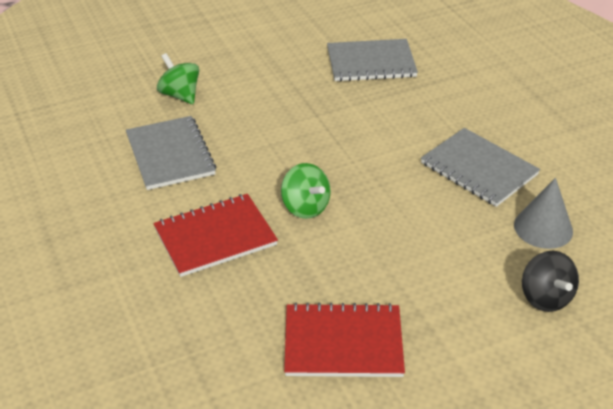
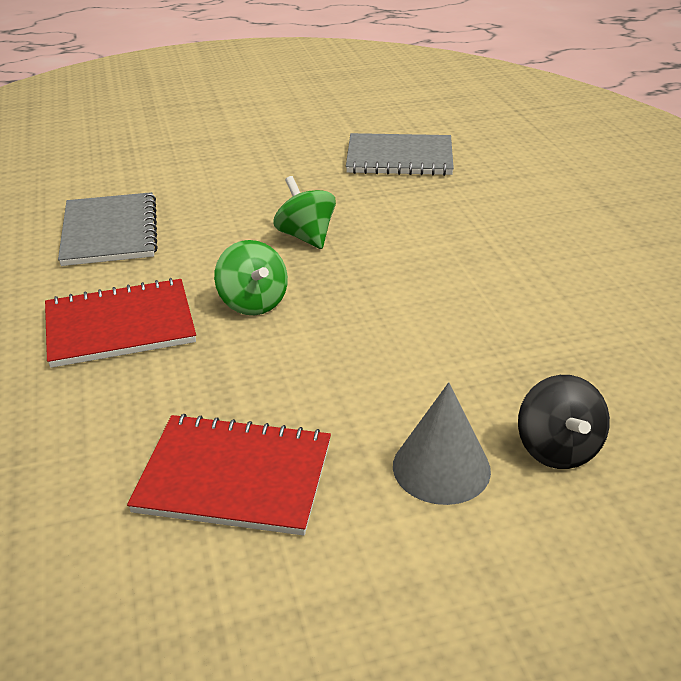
camera: 10 degrees right, 5 degrees down
(180, 95) = (153, 174): green spinning top -> green spinning top (306, 236)
(478, 169) = (503, 279): grey notebook -> none
(543, 228) = (577, 357): grey cone -> grey cone (441, 467)

